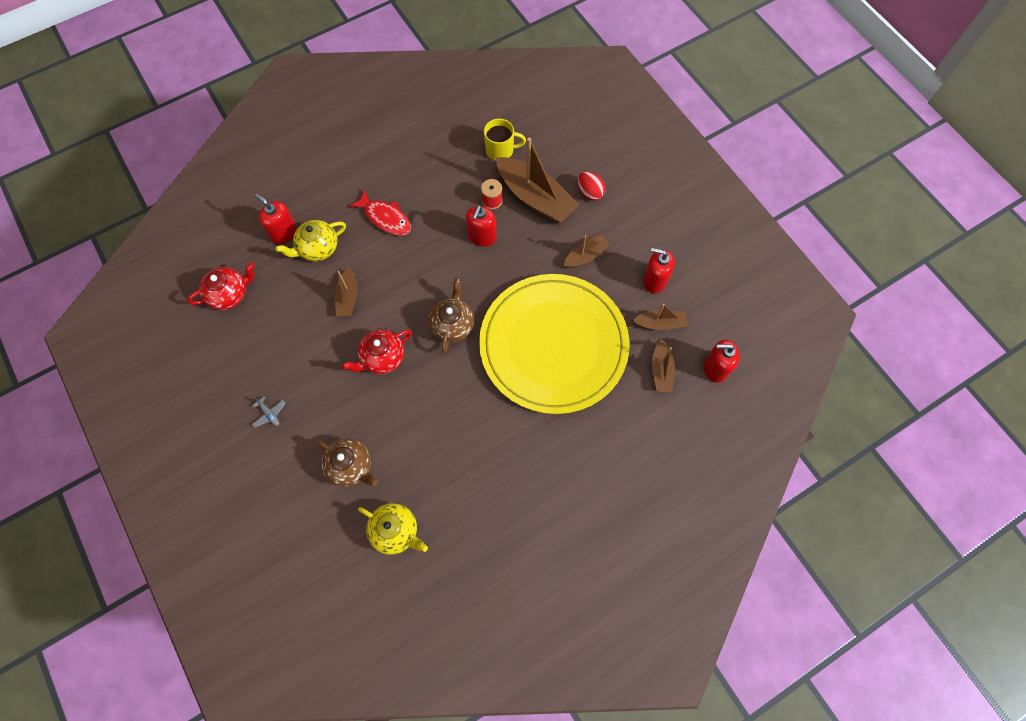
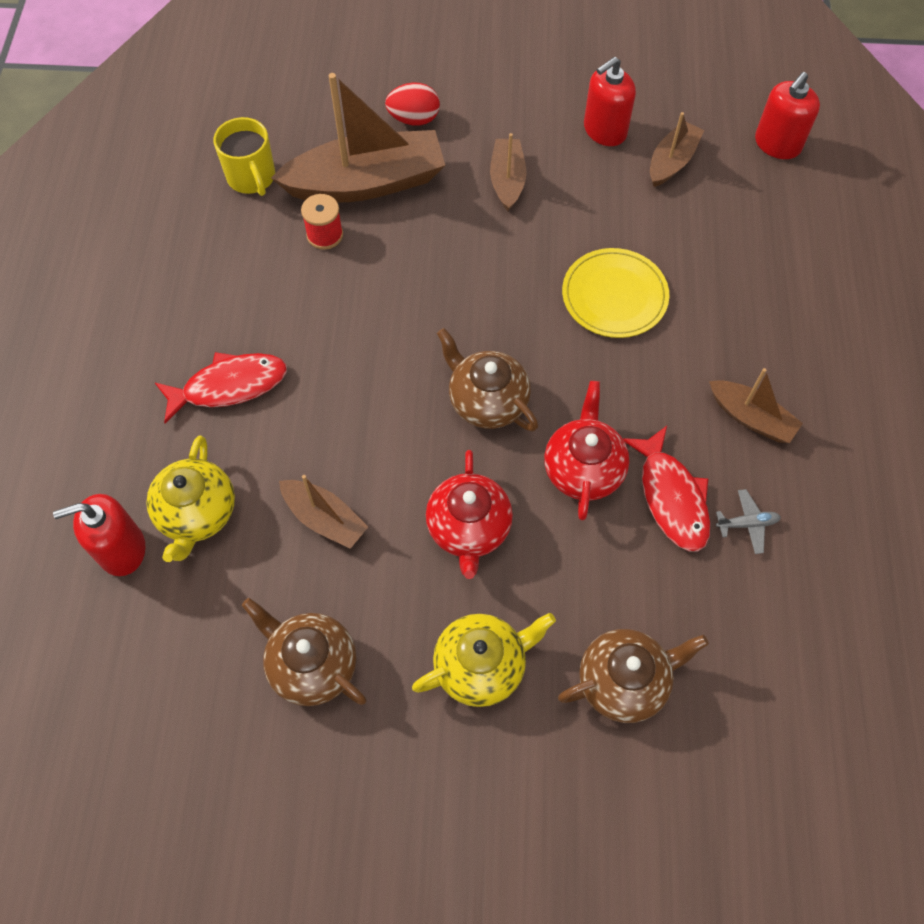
camera: 55 degrees left, 5 degrees down
(229, 294) = (163, 704): red teapot -> red teapot (583, 469)
(269, 414) = (442, 761): grey plane -> grey plane (747, 524)
(279, 337) = (311, 664): none -> brown teapot
(395, 531) = (775, 675): yellow teapot -> yellow teapot (481, 666)
(457, 435) = (671, 497): none -> red fish
(482, 236) = (372, 281): red soap dispenser -> none
(500, 150) = (251, 177): yellow mug -> yellow mug turned 120 degrees clockwise
(553, 345) = (614, 296): yellow plate -> yellow plate, size x0.42
(661, 371) = (740, 201): brown boat -> brown boat (751, 418)

